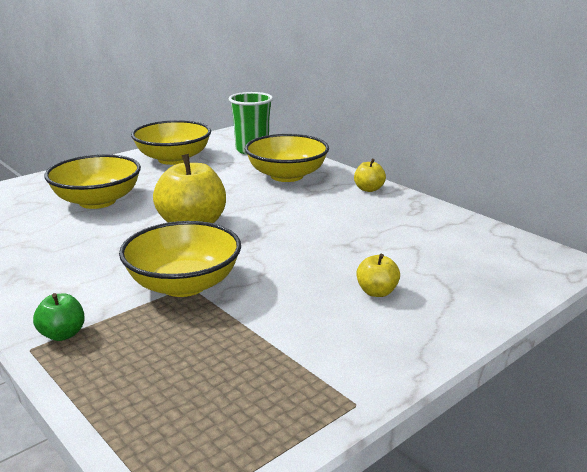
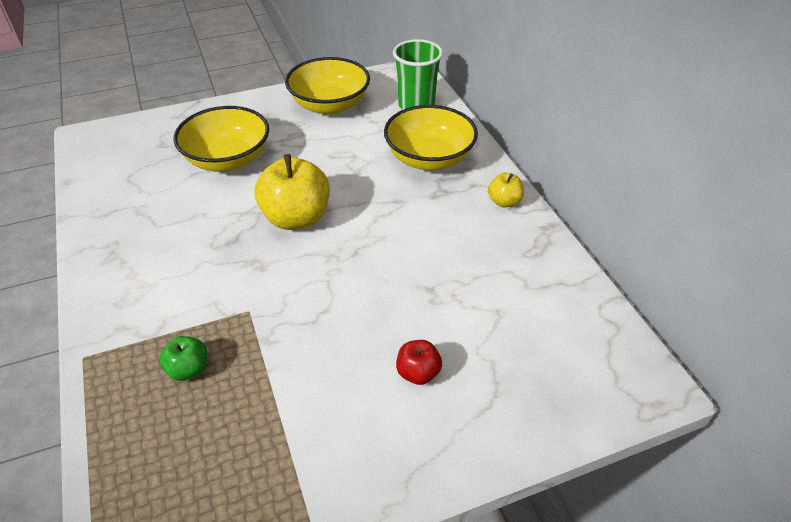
camera: 20 degrees right, 20 degrees up
(62, 334) = (115, 346): green apple -> green apple (188, 369)
(184, 284) = (245, 307): yellow bowl -> none
(377, 292) = (418, 373): yellow apple -> red apple

